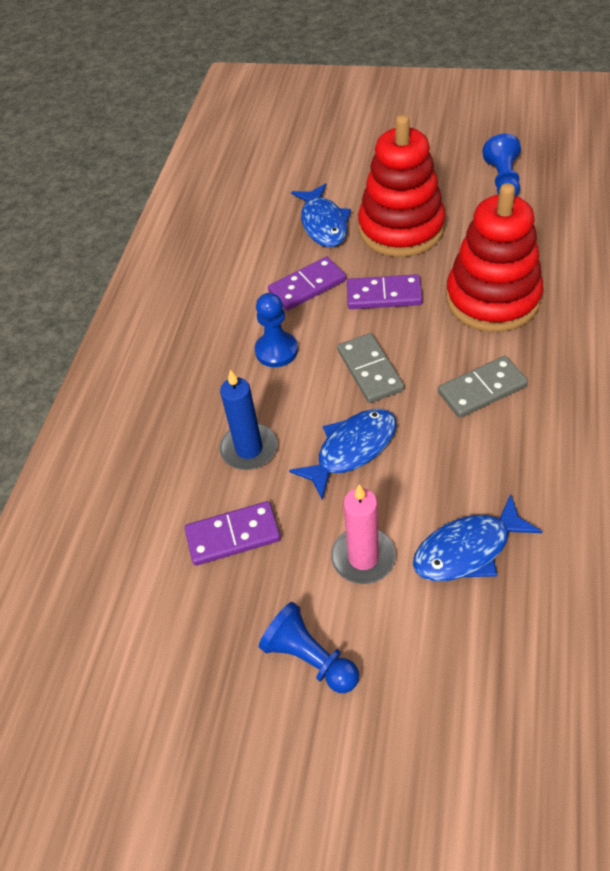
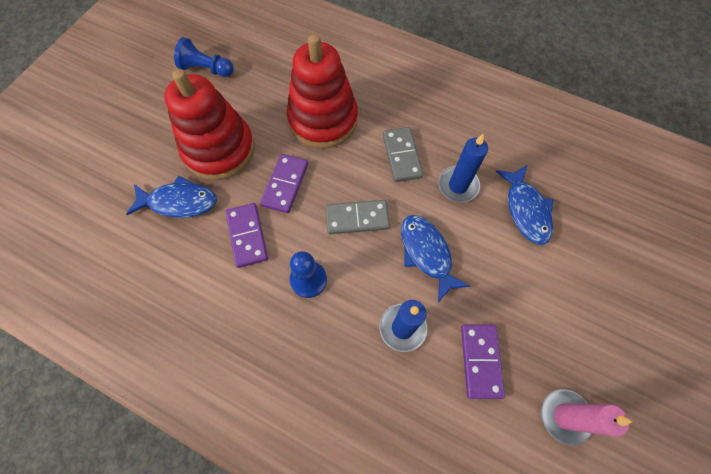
camera: 80 degrees left, 15 degrees up
(310, 658) = (589, 331): blue pawn -> none
(363, 557) = (519, 274): pink candle -> pink candle (565, 416)
(467, 460) = (458, 185): none -> blue candle

